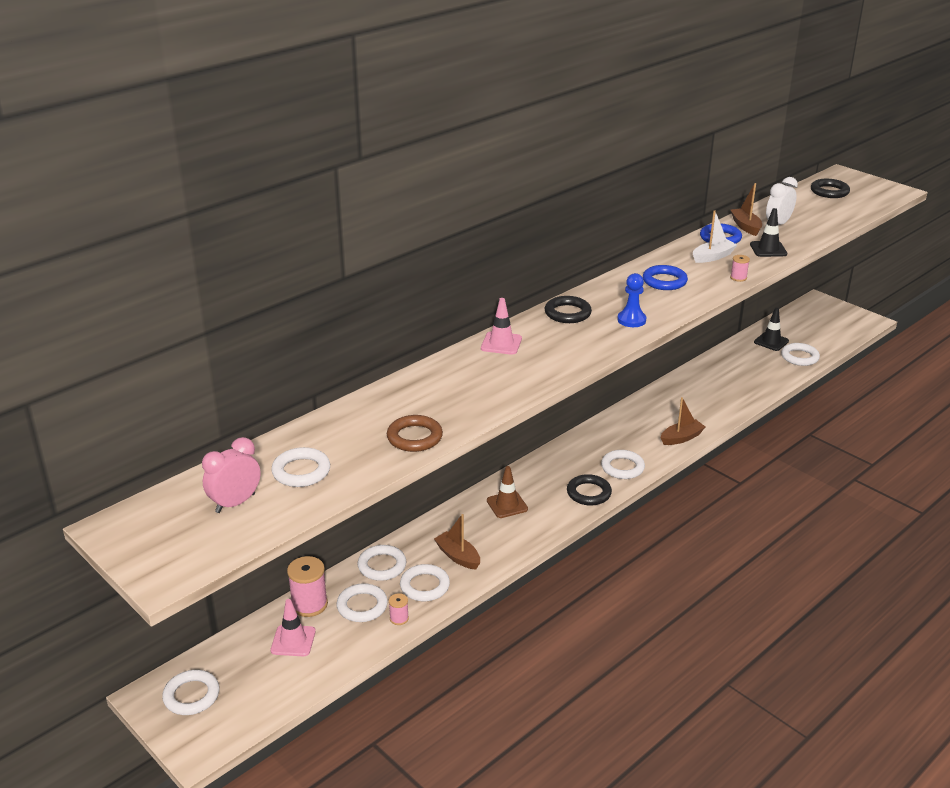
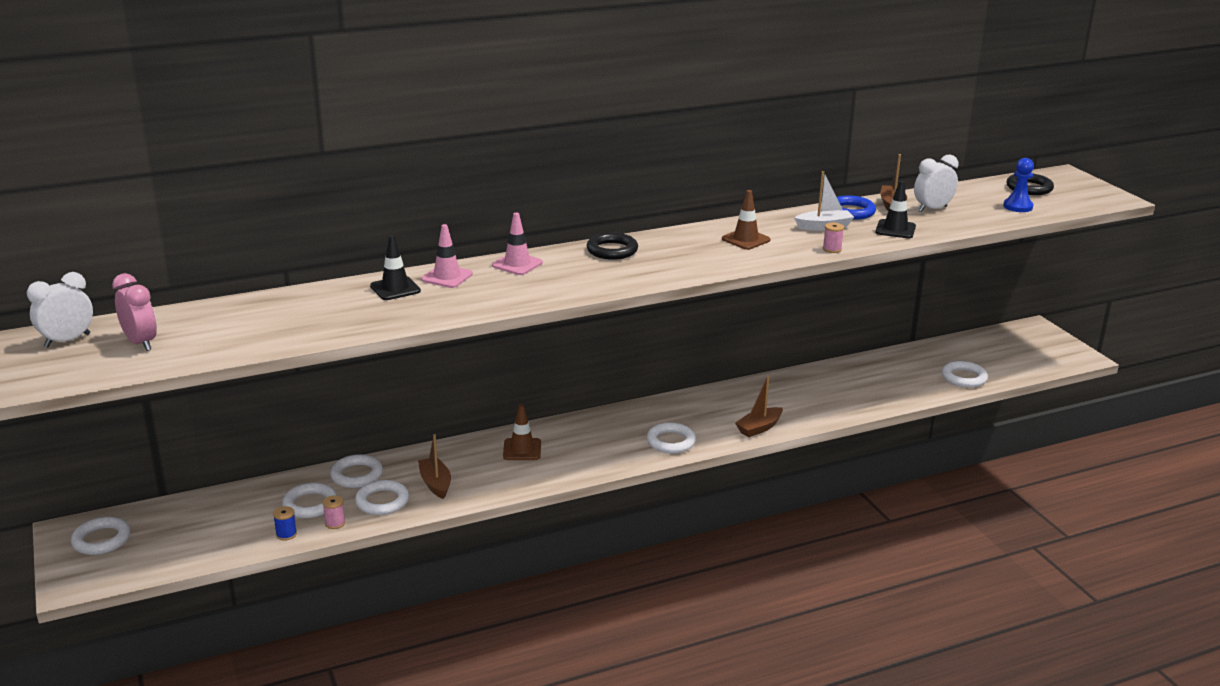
camera: 20 degrees right, 5 degrees down
(158, 517) = (67, 340): none -> white clock
(235, 503) = (141, 343): pink clock -> pink clock turned 75 degrees clockwise
(293, 641) = (224, 518): pink traffic cone -> pink traffic cone (447, 277)
(301, 471) = (222, 330): white ring -> none
(309, 604) = (264, 491): pink spool -> none
(363, 641) = (286, 534): none -> blue spool
(414, 437) = (351, 324): brown ring -> none
(588, 493) = (615, 457): black ring -> none
(631, 320) = (672, 267): blue pawn -> blue pawn (1017, 206)
(664, 281) = (746, 239): blue ring -> brown traffic cone
(681, 438) = (759, 428): brown boat -> brown boat turned 150 degrees clockwise
(771, 341) = (942, 357): black traffic cone -> black traffic cone (395, 288)

